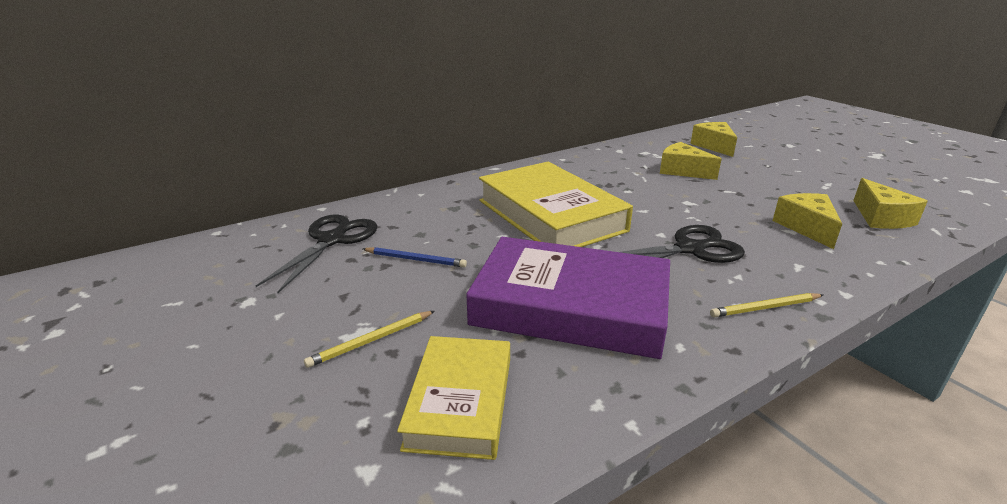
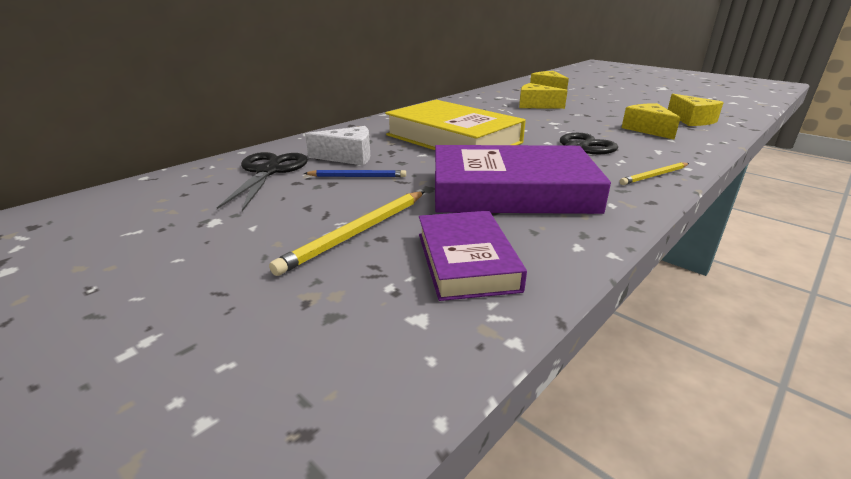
camera: 15 degrees left, 0 degrees up
(371, 341) = (357, 233): yellow pencil -> yellow pencil, size x1.58
(422, 229) = (348, 157): none -> white cheese
(460, 401) = (466, 261): yellow book -> purple book

